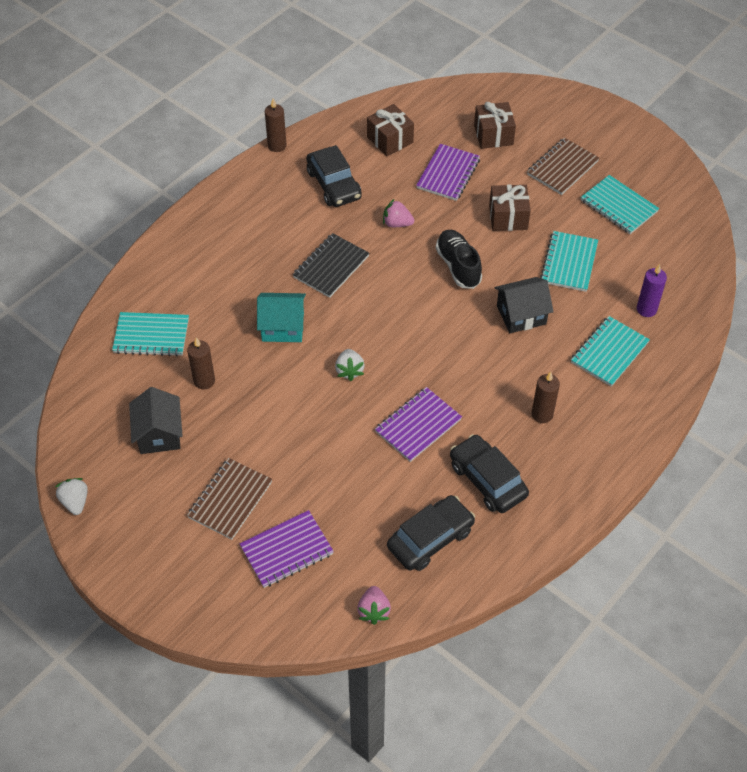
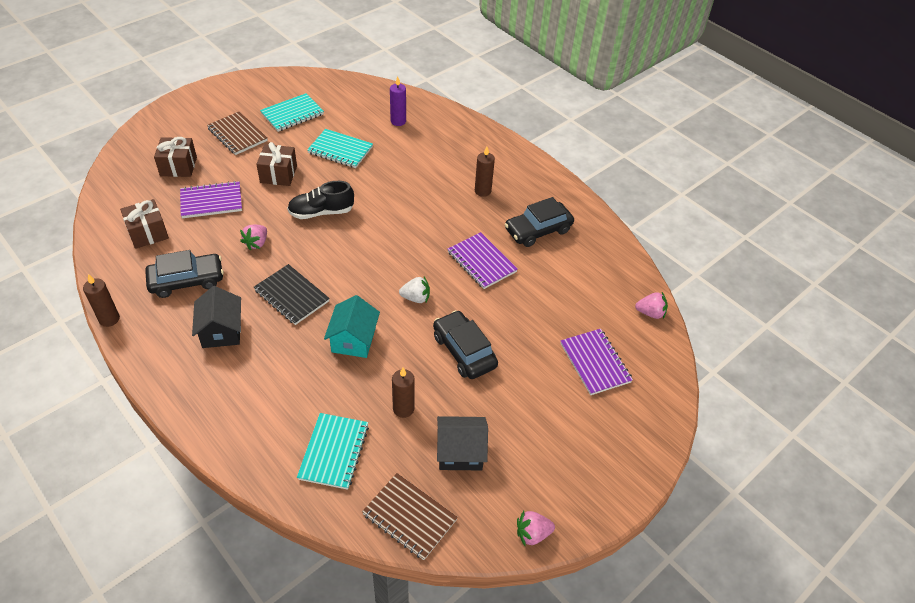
camera: 85 degrees left, 5 degrees down
(75, 502) = (532, 534): white strawberry -> pink strawberry
(230, 500) = (541, 399): brown notebook -> brown notebook (409, 517)
(430, 538) = (588, 270): black car -> black car (464, 351)
(448, 174) = (211, 201): purple notebook -> purple notebook turned 45 degrees counterclockwise
(521, 315) = (384, 185): black house -> black house (221, 331)
(609, 352) = (433, 147): turquoise notebook -> none

